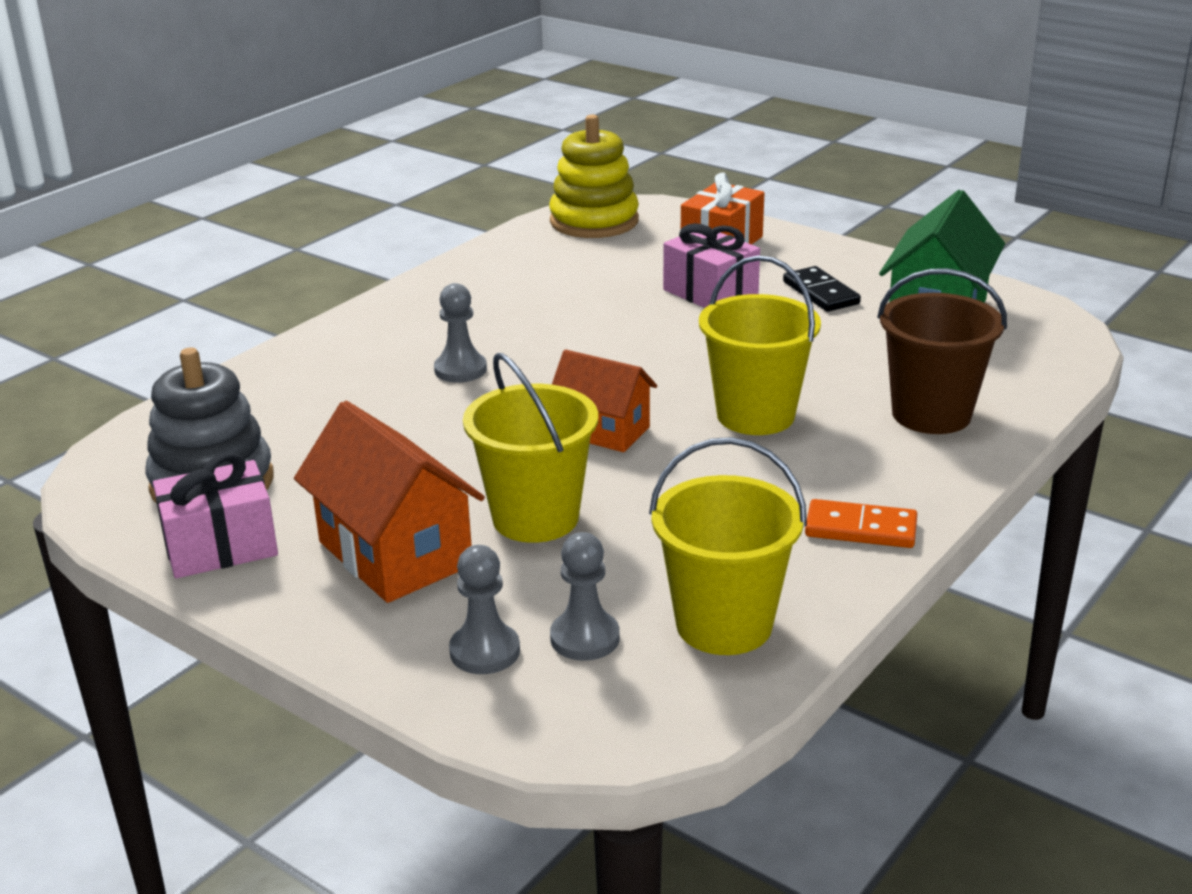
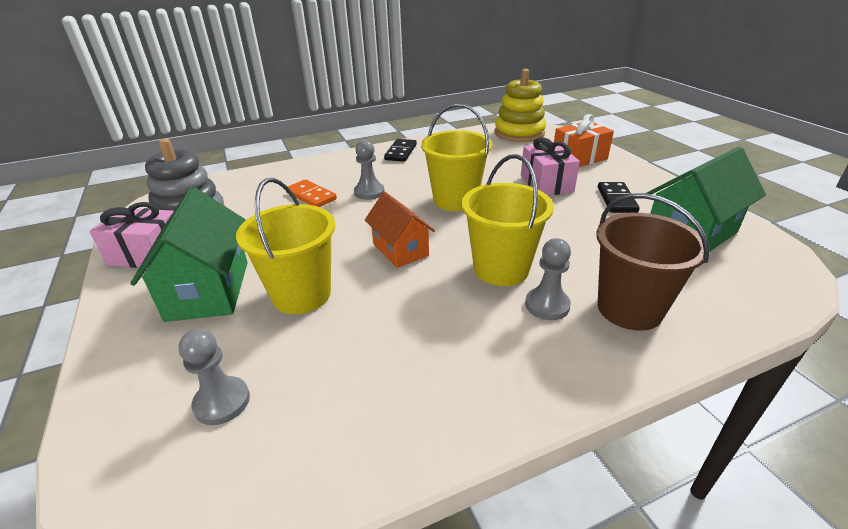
camera: 30 degrees right, 5 degrees up
(395, 553) = (209, 290): orange house -> green house
(433, 296) = (401, 152): none -> black domino
(485, 651) = (161, 383): grey pawn -> grey pawn (547, 305)
(724, 624) = (314, 436): yellow bucket -> yellow bucket (455, 200)
(860, 528) = (493, 390): orange domino -> orange domino (311, 196)

